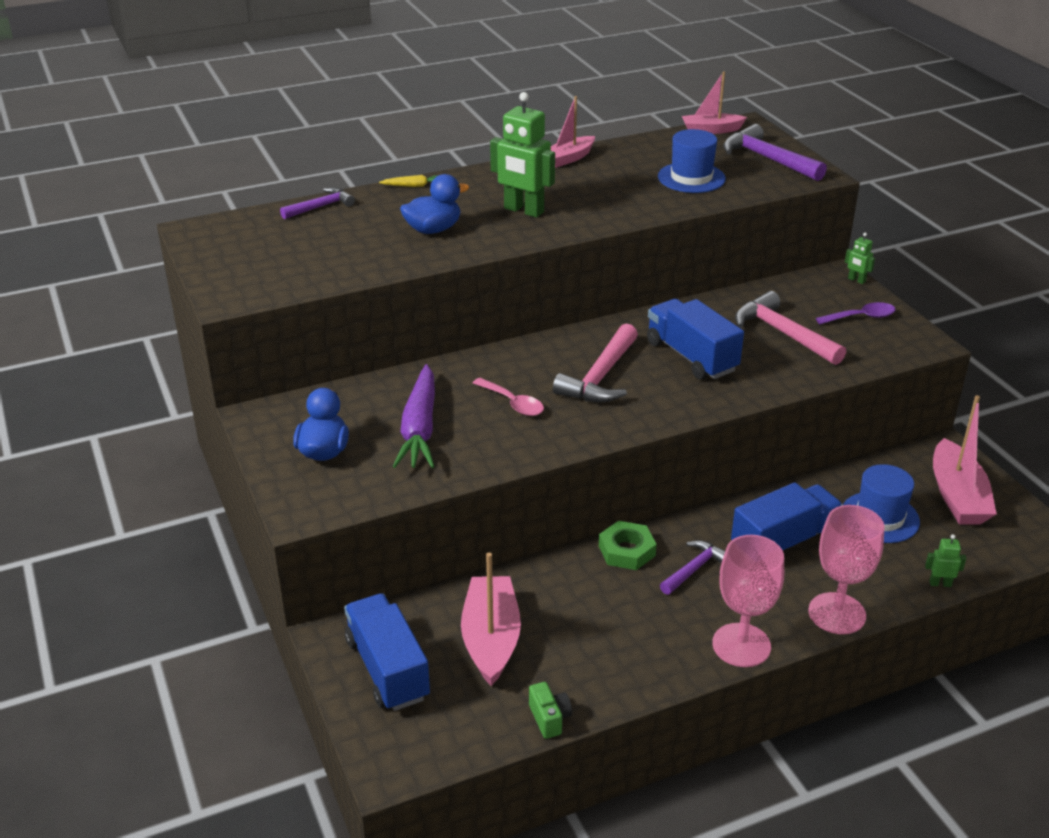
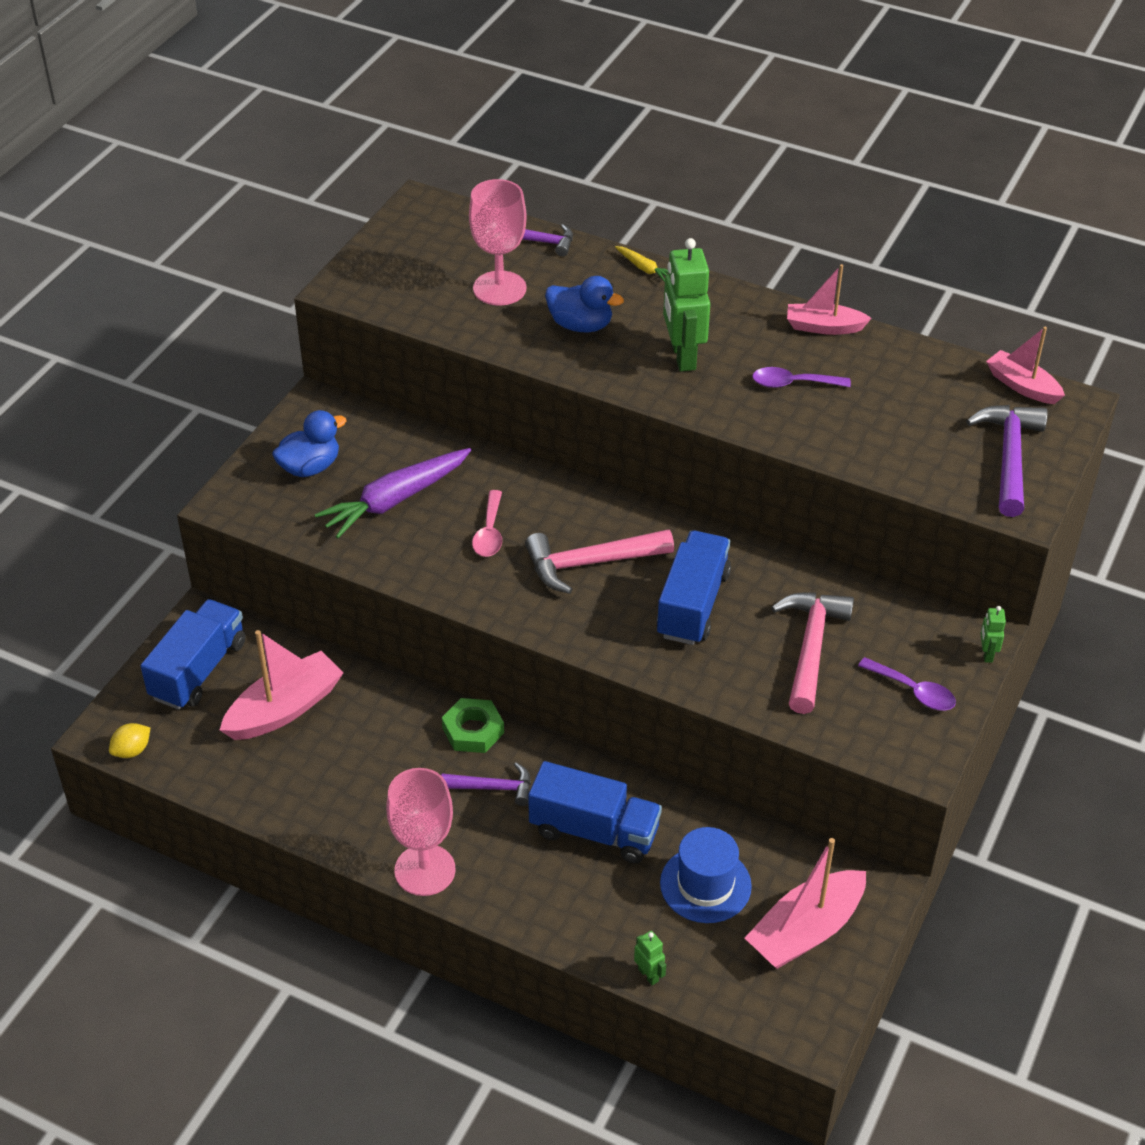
camera: 50 degrees right, 10 degrees up
(430, 758) = (132, 751): none -> yellow lemon
(549, 718) = (230, 794): green camera -> none
(606, 189) = (793, 383): none -> purple spoon
(691, 178) = (892, 426): blue hat -> none
(837, 613) = (529, 916): pink goblet -> pink goblet (499, 288)

